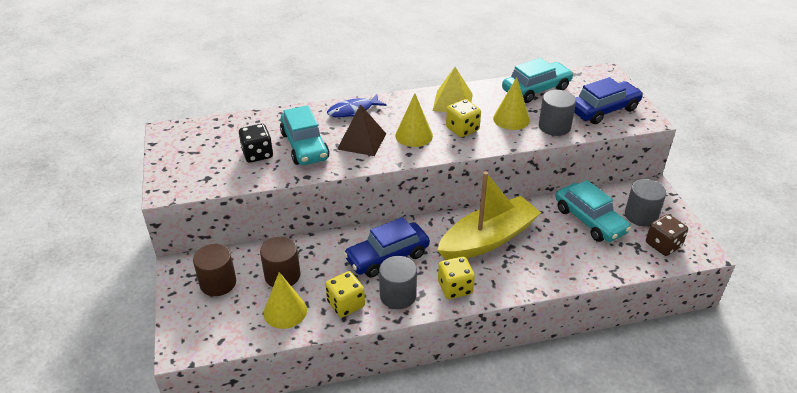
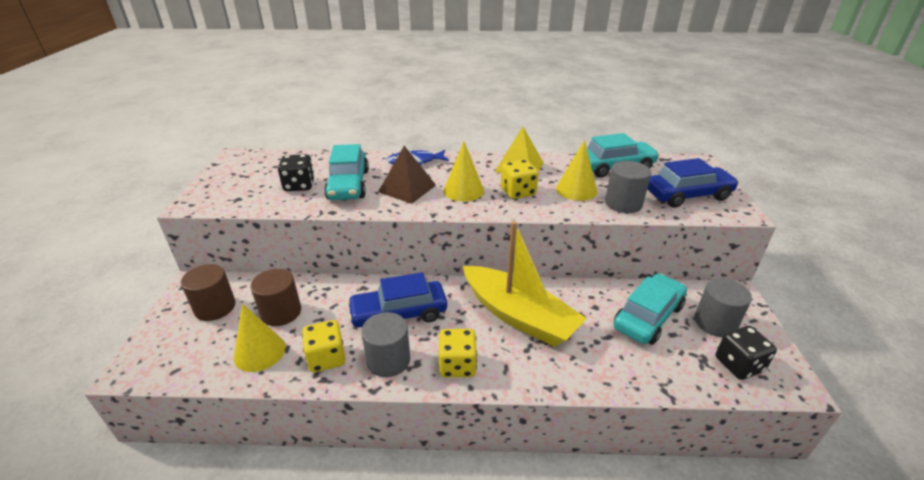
camera: 15 degrees right, 5 degrees down
(488, 239) = (519, 316): yellow boat -> yellow boat turned 60 degrees clockwise
(589, 220) = (648, 317): turquoise car -> turquoise car turned 120 degrees counterclockwise
(663, 245) = (738, 364): brown dice -> black dice

